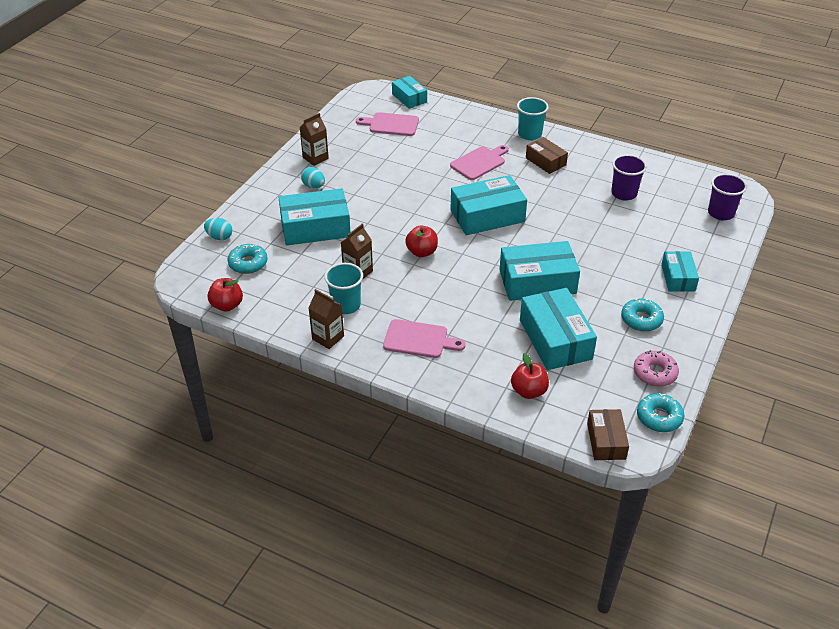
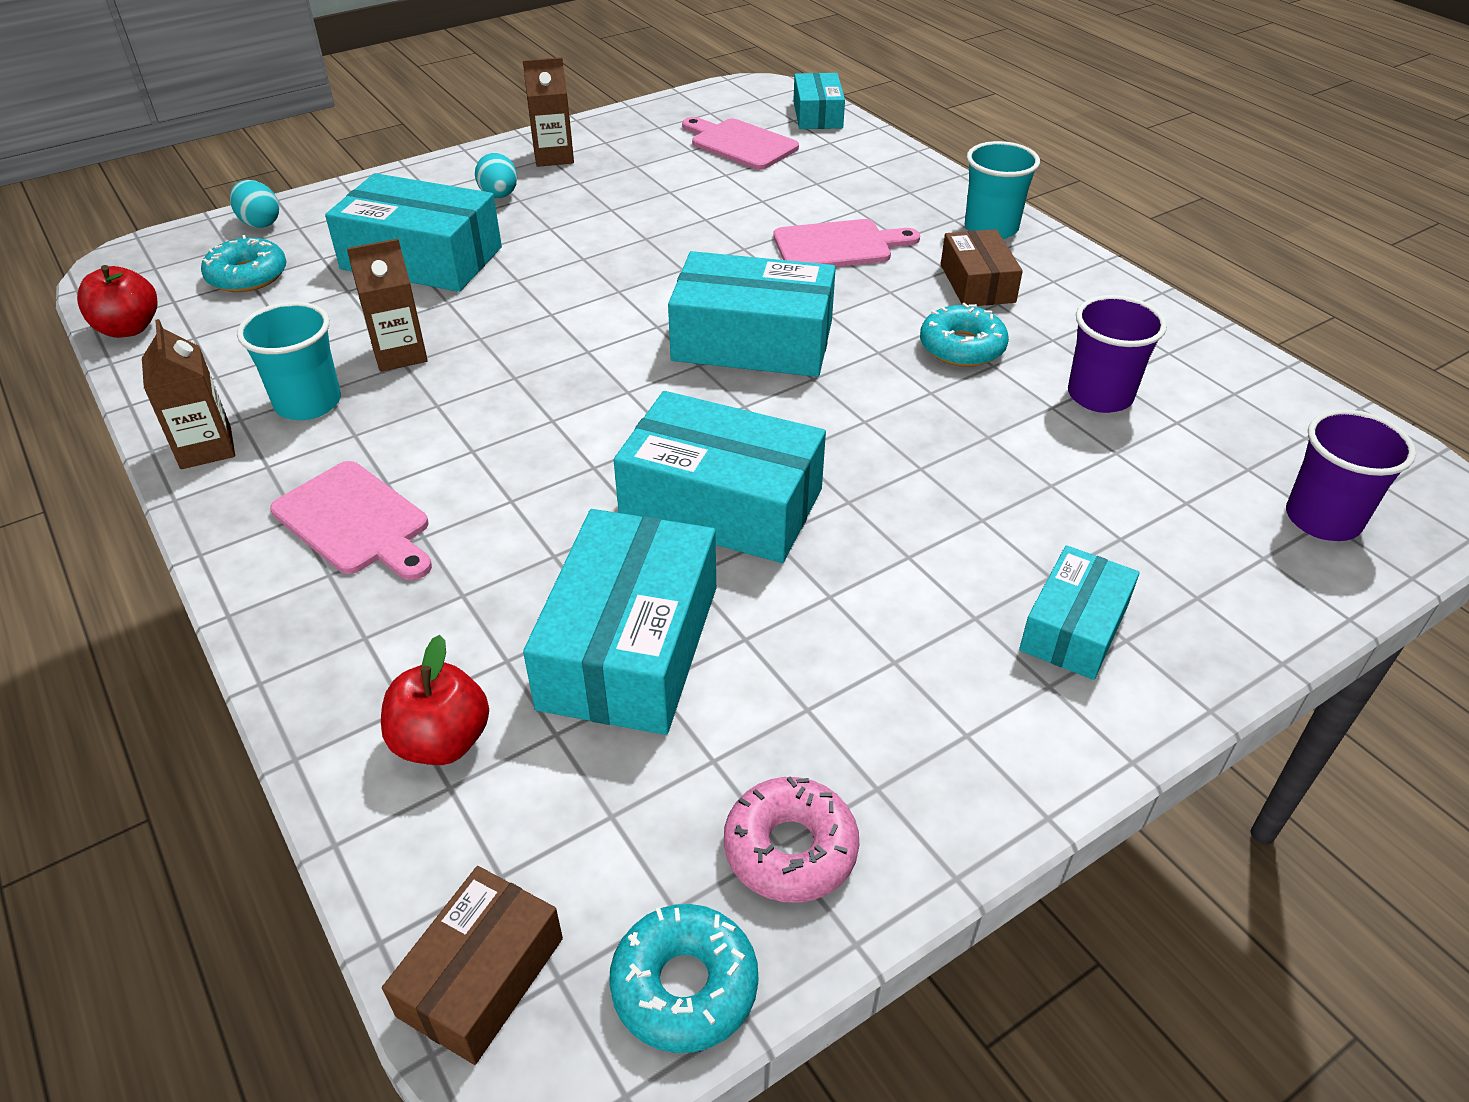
camera: 30 degrees right, 0 degrees up
(422, 252) = (554, 361): red apple -> none
(641, 319) = (884, 690): turquoise donut -> turquoise donut (962, 347)

